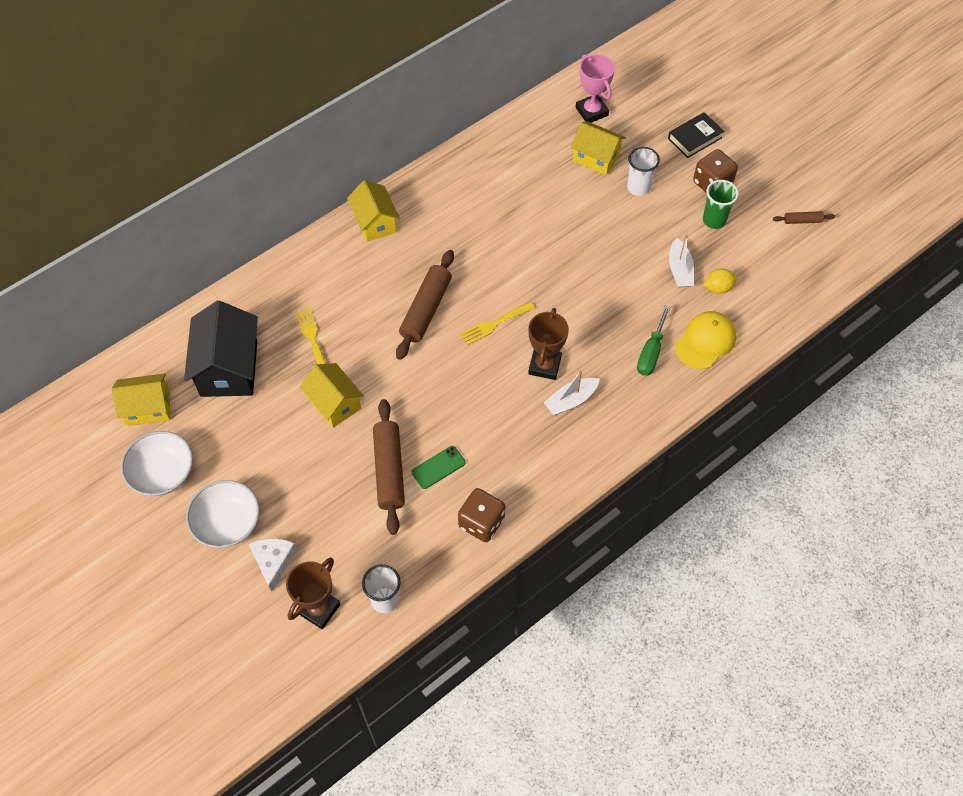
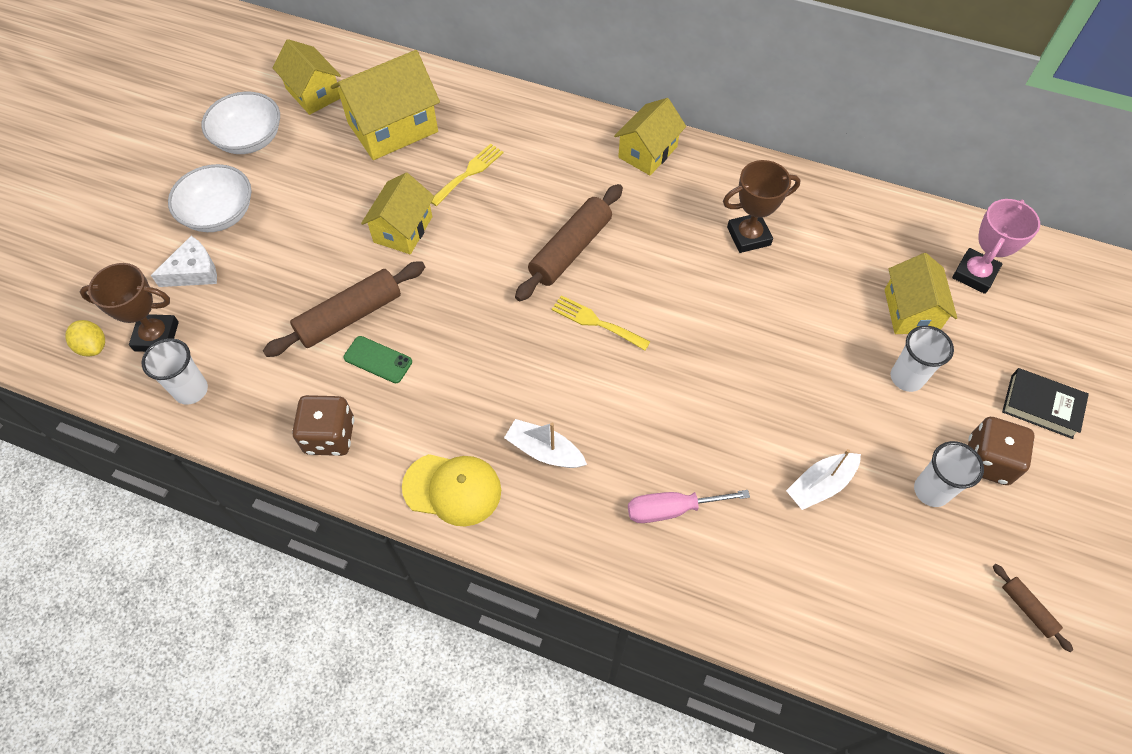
camera: 60 degrees right, 0 degrees up
(229, 368) = (392, 127): black house -> yellow house
(426, 310) = (570, 250): brown rolling pin -> brown rolling pin turned 45 degrees counterclockwise
(545, 365) = (575, 400): brown trophy -> brown trophy (748, 236)
(651, 352) = (671, 509): green screwdriver -> pink screwdriver
(705, 341) = (733, 568): yellow cap -> yellow cap (452, 489)
(714, 220) = (931, 491): green cup -> white cup
(718, 288) = (828, 546): yellow lemon -> yellow lemon (93, 346)

